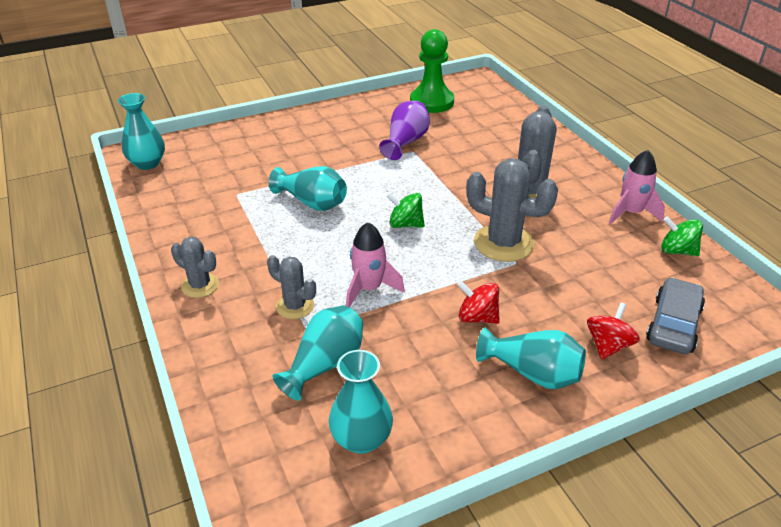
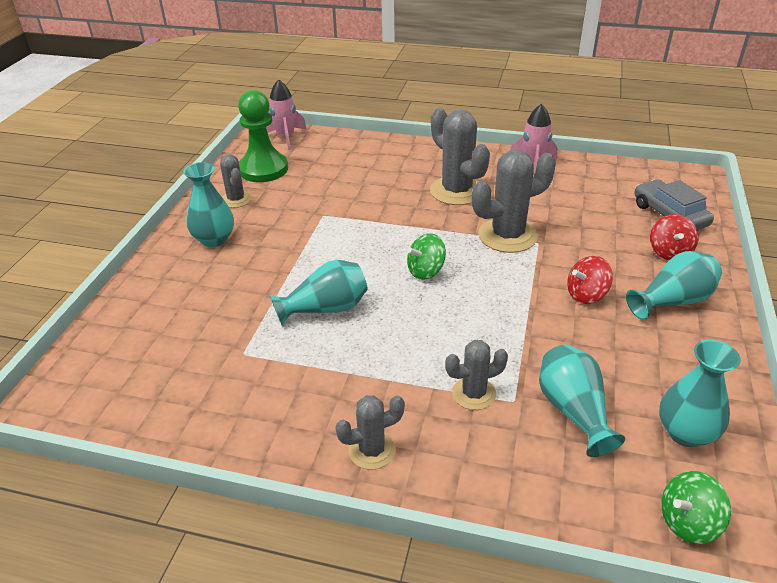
camera: 50 degrees left, 0 degrees up
(147, 163) = (84, 399): turquoise vase -> turquoise vase (214, 239)
(369, 289) = (494, 335): pink rocket -> pink rocket (285, 137)
(382, 111) = (236, 199): none -> grey cactus
(406, 142) = (304, 212): purple vase -> none
(608, 345) = (669, 252): red spinning top -> red spinning top turned 150 degrees counterclockwise
(677, 251) = (594, 171): green spinning top -> green spinning top (688, 522)

